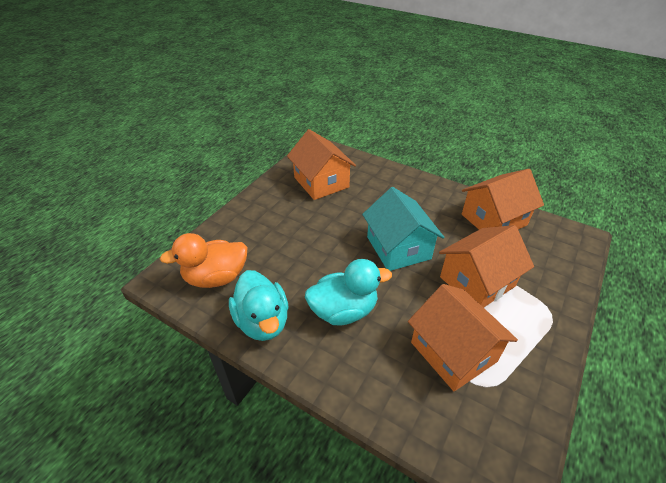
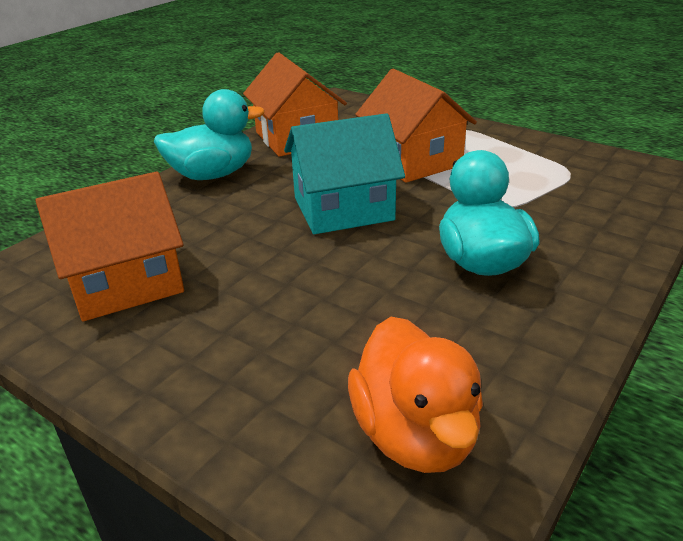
camera: 85 degrees left, 10 degrees down
(262, 321) = (524, 351): turquoise duck -> turquoise duck (212, 175)
(453, 351) = (530, 186): orange house -> none

